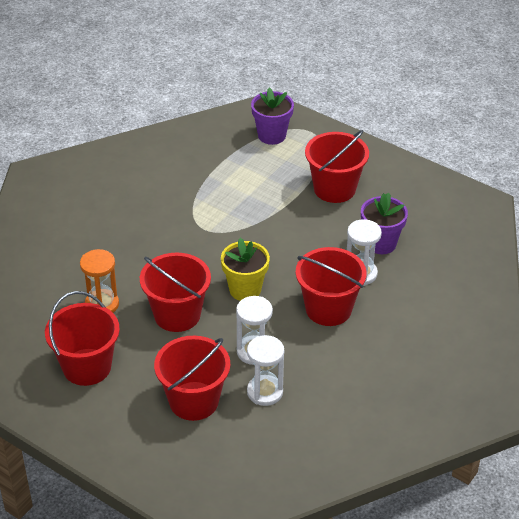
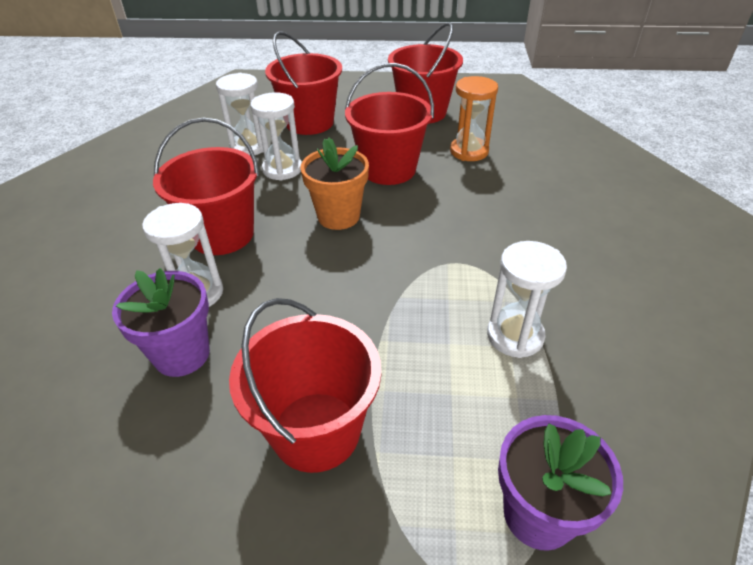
camera: 150 degrees right, 0 degrees up
(215, 185) = (515, 336): none -> white hourglass
(245, 289) = (338, 216): yellow flower pot -> orange flower pot

